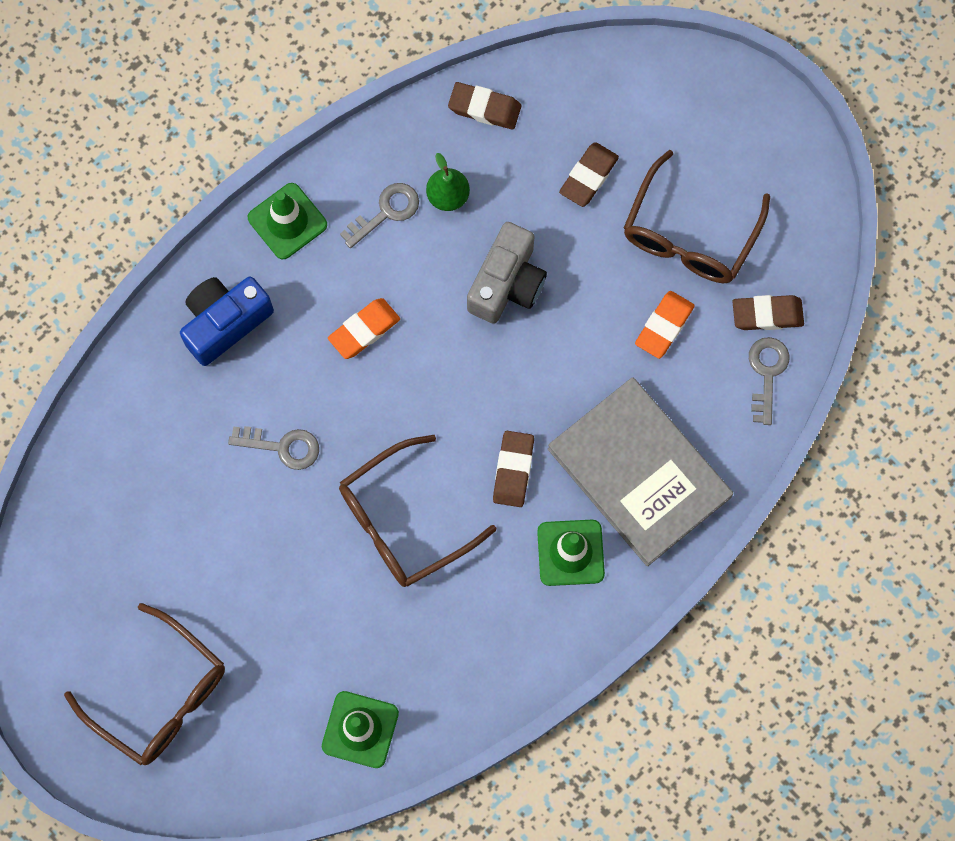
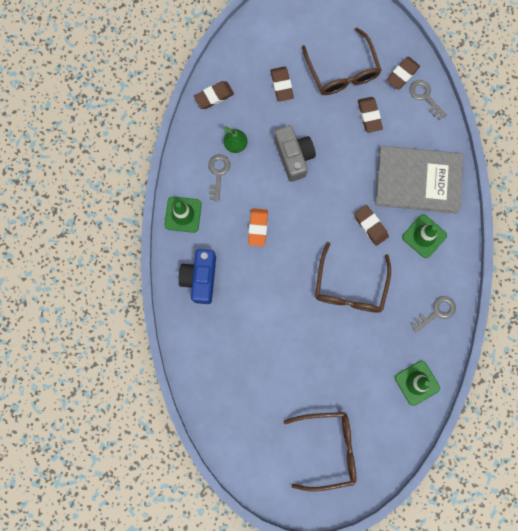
camera: 45 degrees left, 5 degrees up
(282, 446) = (273, 304): grey key -> grey key (436, 312)
(664, 326) = (369, 116): orange eraser -> brown eraser

